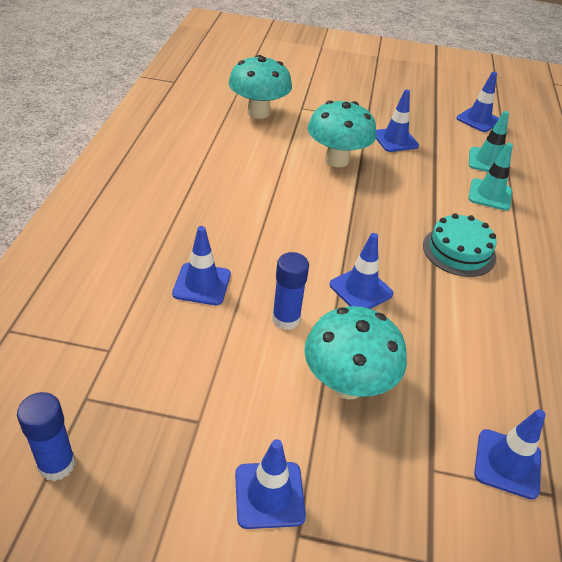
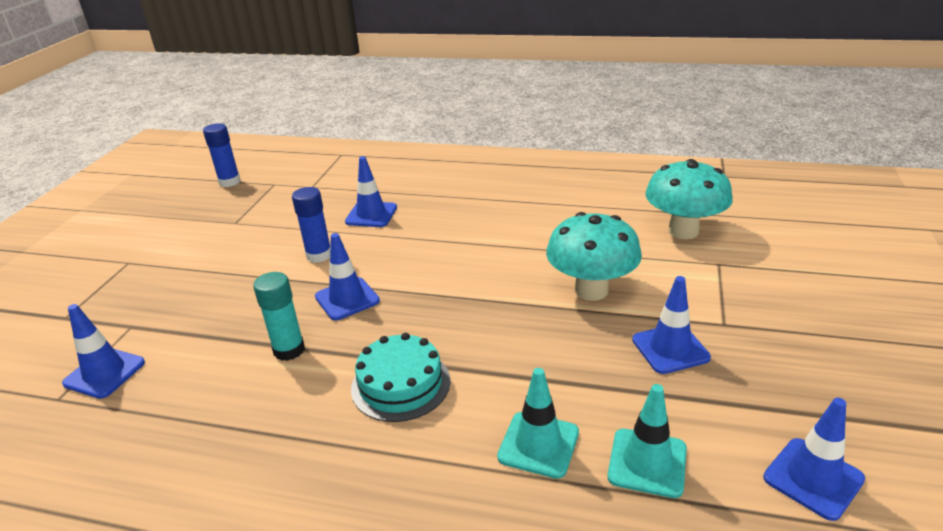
camera: 100 degrees right, 10 degrees down
(269, 495) = (162, 251): blue traffic cone -> none
(347, 384) = (235, 286): turquoise mushroom -> none
(438, 320) = (289, 350): none -> turquoise glue stick

